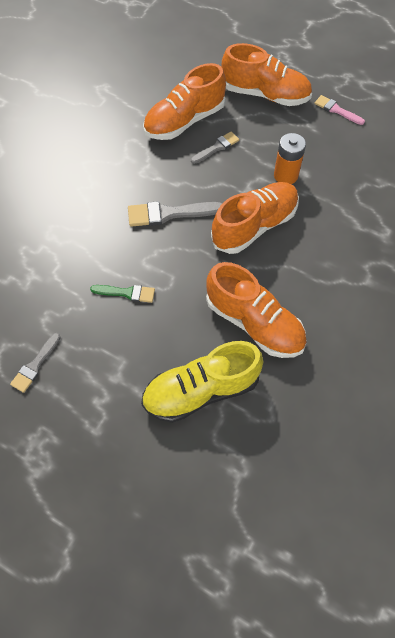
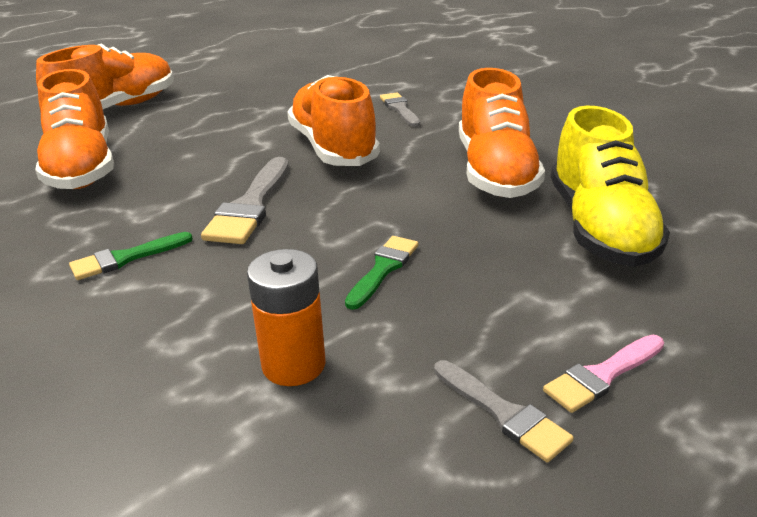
camera: 70 degrees left, 30 degrees down
(106, 186) = (126, 258): none -> green brush
(216, 147) = (166, 152): grey brush -> grey brush (400, 109)
(254, 323) = (495, 172): orange shoe -> orange shoe turned 120 degrees clockwise
(285, 175) = (268, 117): orange battery -> orange battery (293, 365)
(336, 110) = (201, 77): pink brush -> pink brush (602, 375)

